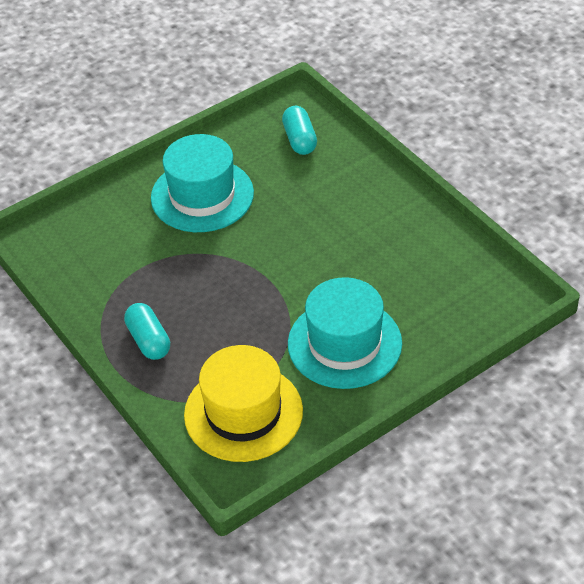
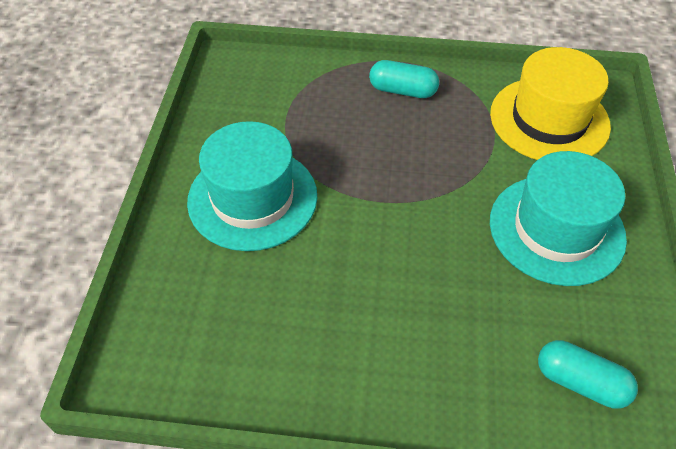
camera: 130 degrees right, 5 degrees up
(243, 413) = (268, 97): yellow hat -> yellow hat (549, 119)

